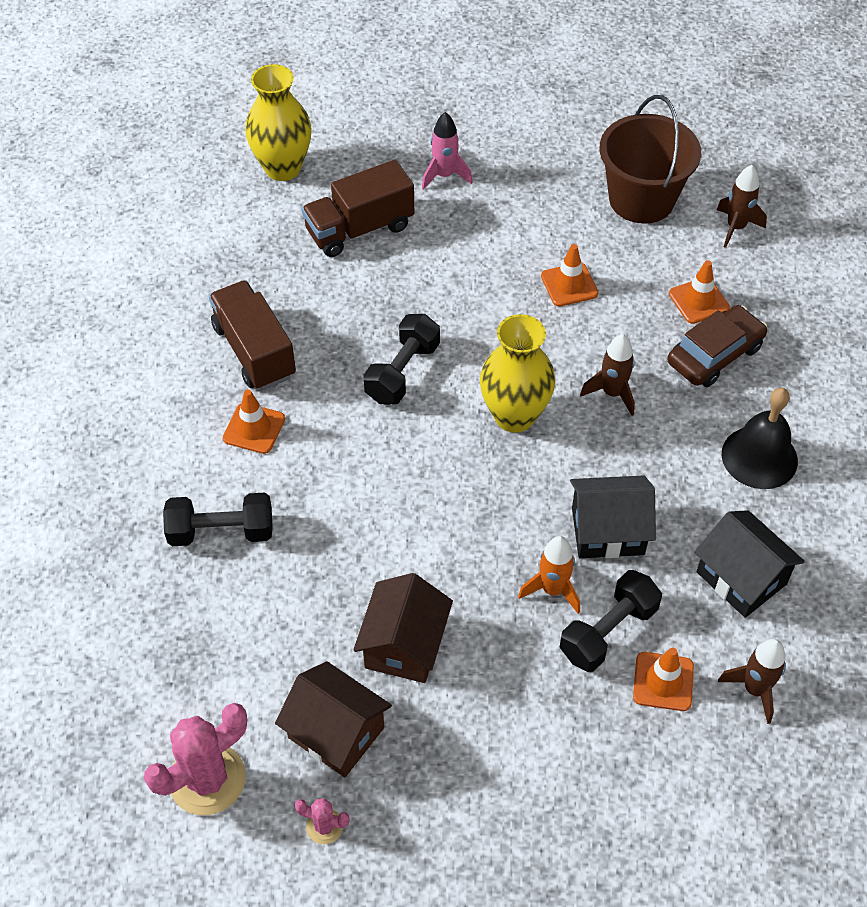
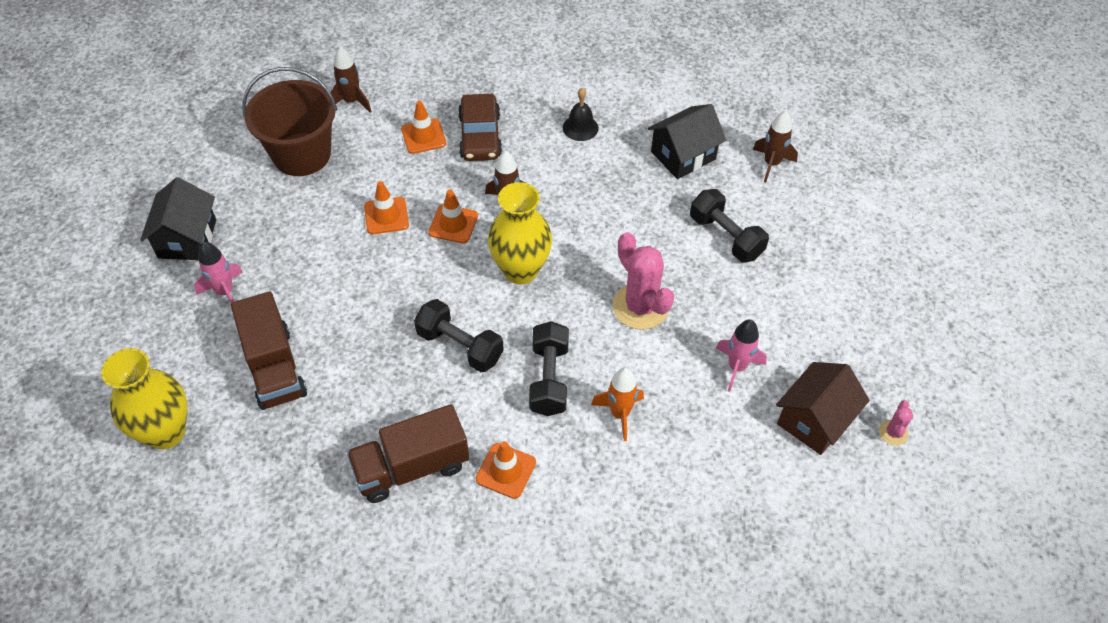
camera: 85 degrees left, 0 degrees up
(207, 779) = (860, 517): pink cactus -> pink cactus (640, 307)
(221, 531) = (619, 501): black dumbbell -> black dumbbell (549, 379)
(404, 645) = (736, 367): brown house -> pink rocket
(552, 590) = (689, 265): orange rocket -> orange rocket (619, 414)
(608, 531) = (638, 225): black house -> black house (187, 239)
(663, 681) = (766, 211): orange traffic cone -> orange traffic cone (453, 224)
(714, 355) = (480, 136): brown car -> brown car turned 150 degrees counterclockwise
(759, 457) = (580, 127): black bell -> black bell, size x0.63

